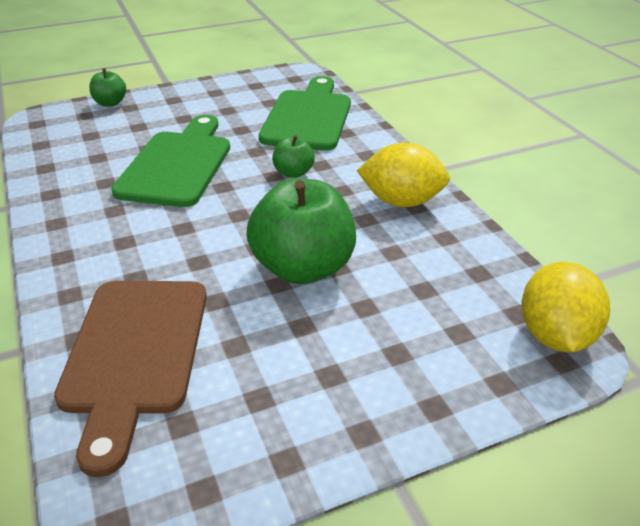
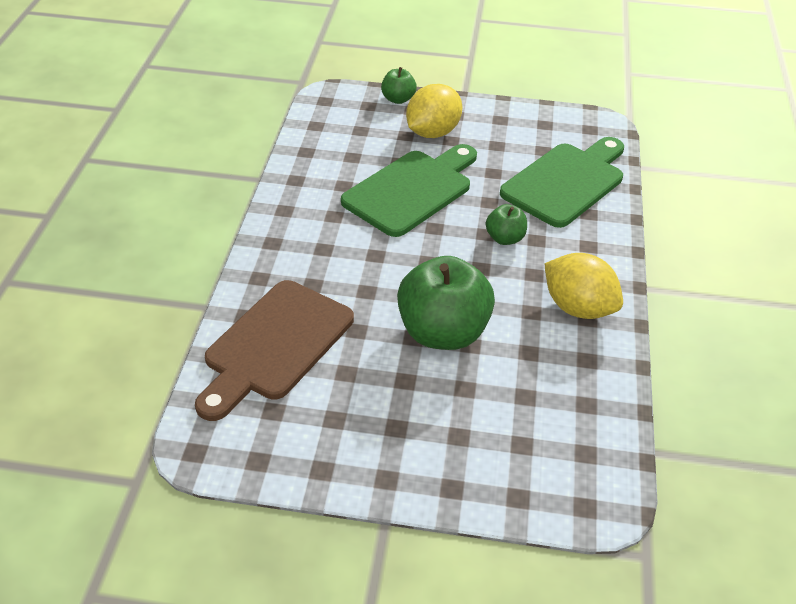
camera: 30 degrees right, 5 degrees up
(555, 335) = (599, 485): yellow lemon -> yellow lemon (432, 133)

